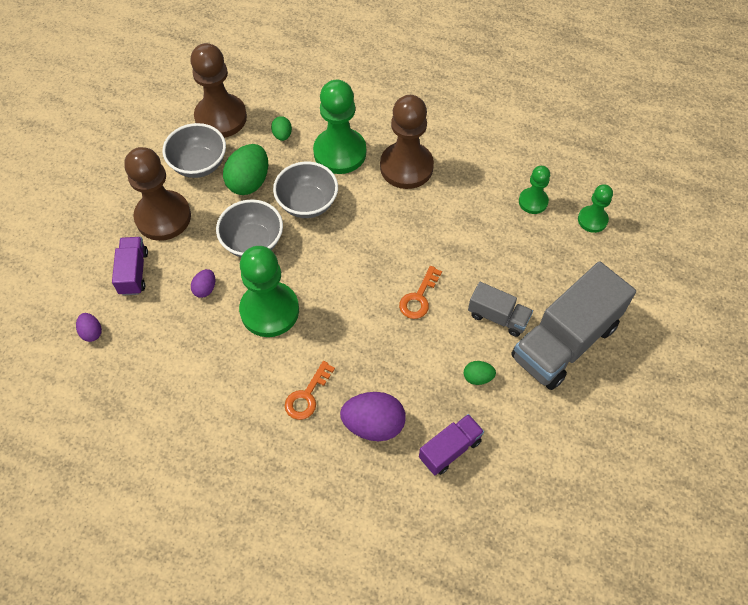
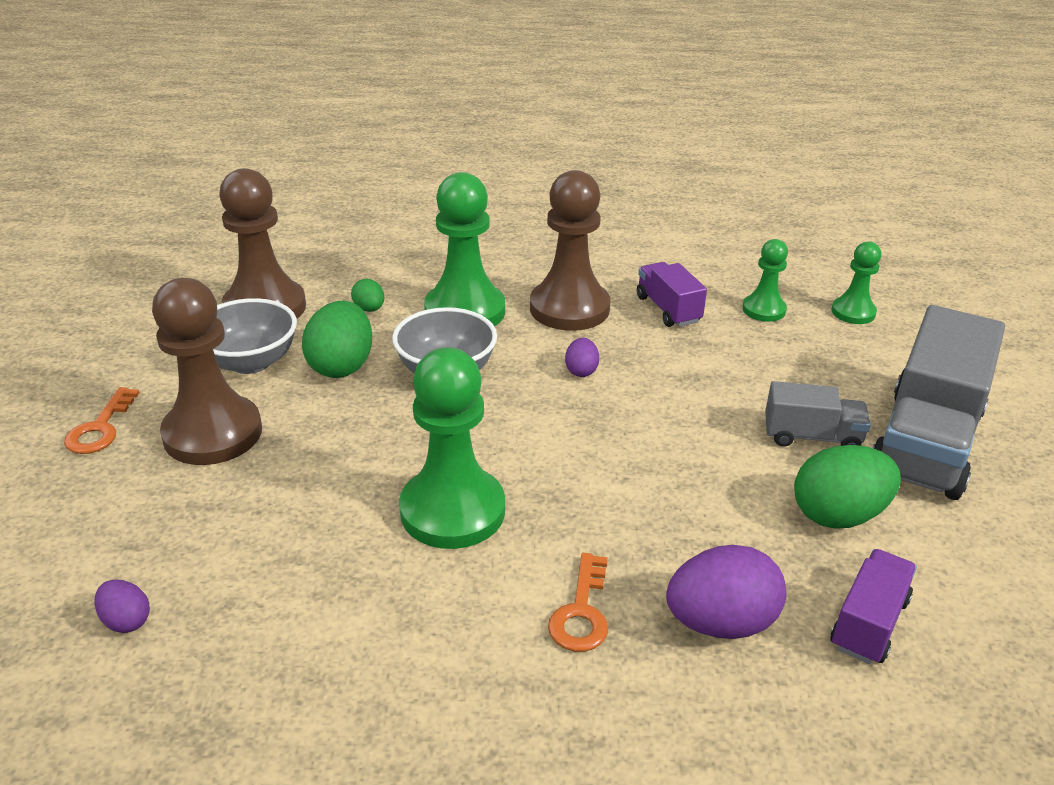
camera: 20 degrees left, 25 degrees down
(133, 272) = (184, 515): purple truck -> purple truck (668, 309)
(205, 289) = (325, 508): purple egg -> purple egg (581, 371)
(253, 242) = (381, 432): grey bowl -> none
(419, 298) = (681, 441): orange key -> orange key (100, 428)
(477, 377) = (838, 515): green egg -> green egg, size x1.96

